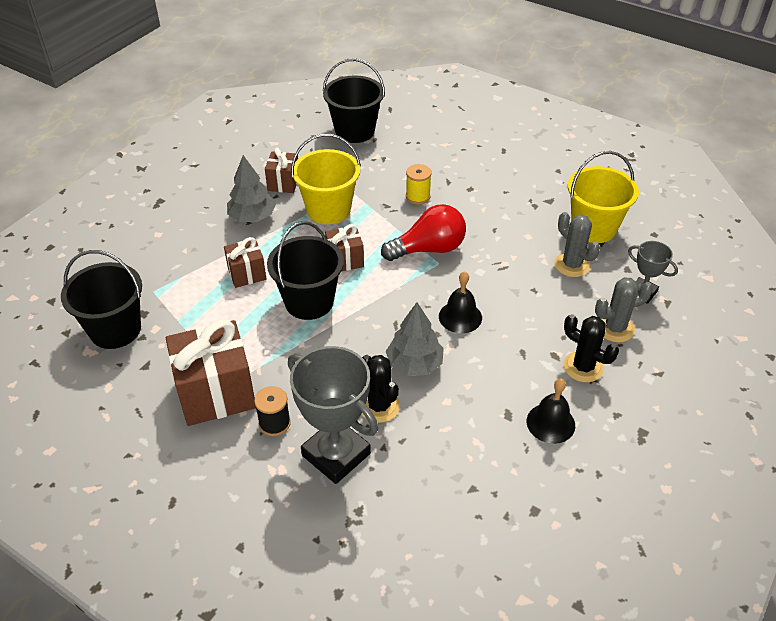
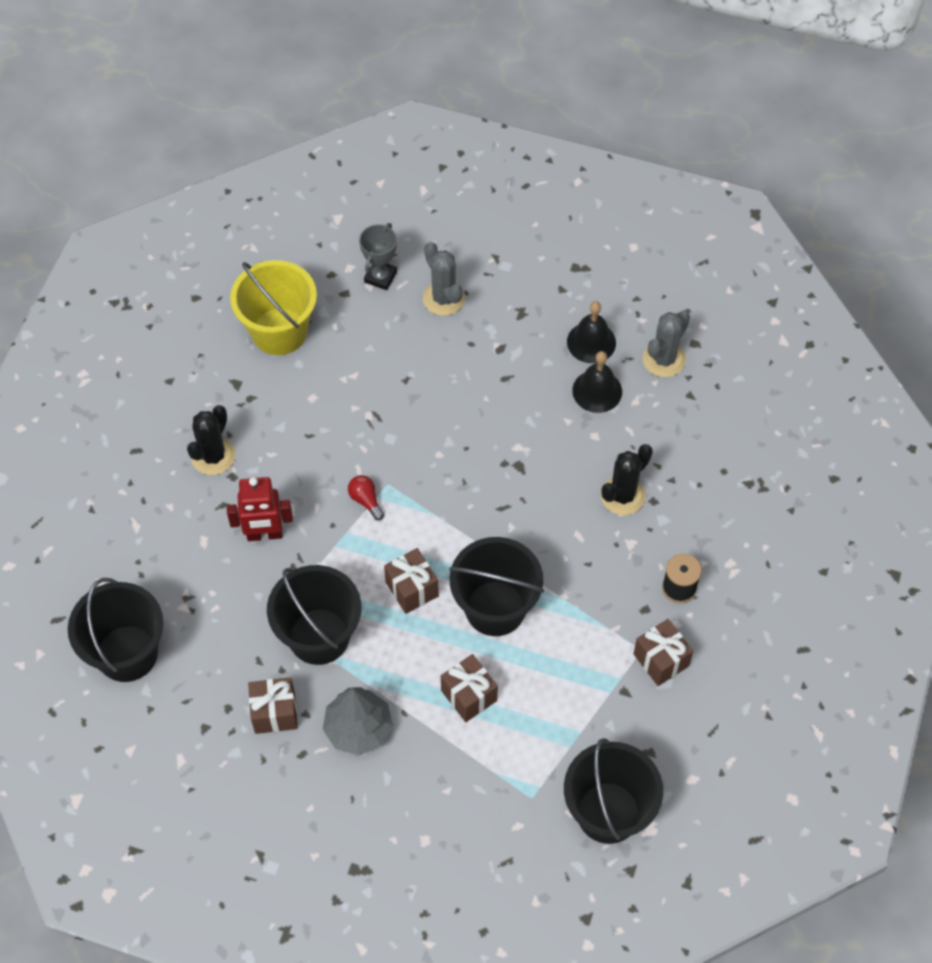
camera: 105 degrees left, 15 degrees up
(216, 393) = (661, 660): brown gift -> brown gift, size x0.54
(328, 210) = (319, 636): yellow bucket -> black bucket
(336, 454) = (695, 519): grey trophy -> none
(414, 364) = (555, 475): grey tree -> none
(418, 197) = (264, 534): yellow spool -> red robot
(428, 249) = (366, 500): red light bulb -> red light bulb, size x0.45
(460, 317) = (471, 445): black bell -> black bell (597, 391)
(572, 265) = (353, 347): grey cactus -> grey cactus (664, 359)
(583, 367) = (509, 322): black cactus -> black cactus (213, 456)

